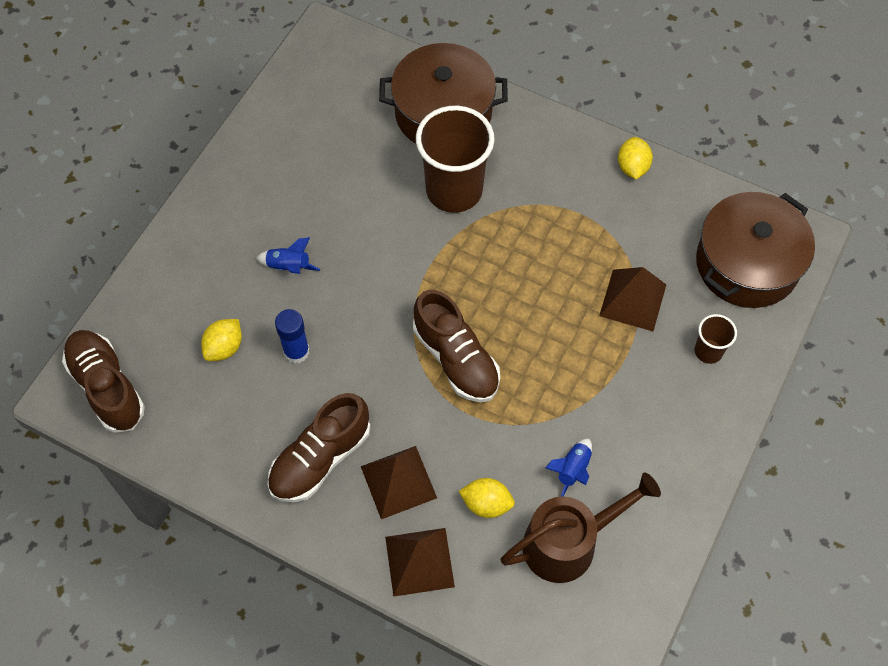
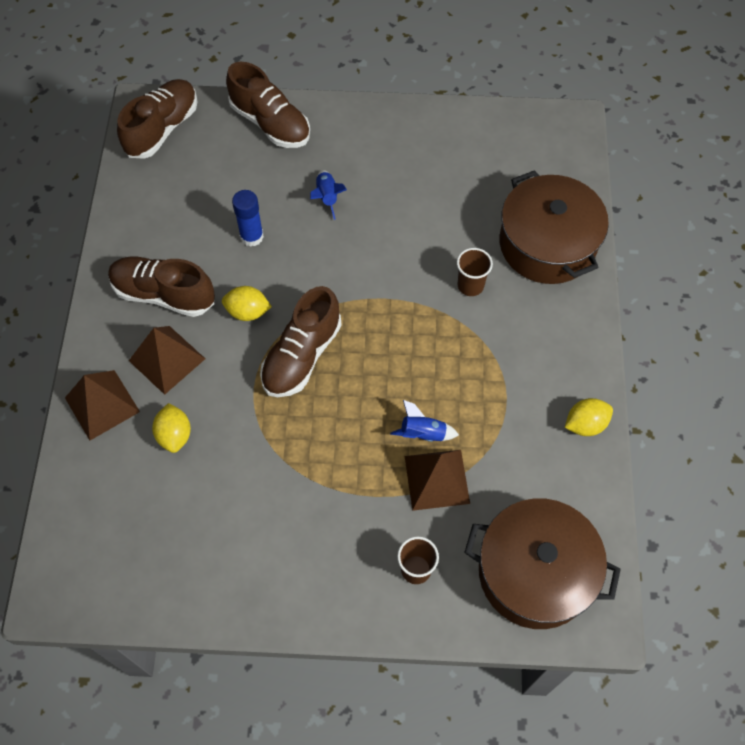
camera: 65 degrees right, 0 degrees up
(166, 281) = (270, 123): none -> brown shoe
(224, 347) = (231, 187): yellow lemon -> yellow lemon (248, 312)
(454, 190) = (470, 285): brown cup -> brown cup, size x0.47
(568, 542) = (164, 516): brown watering can -> none
(572, 470) = (236, 493): blue rocket -> blue rocket (423, 433)

